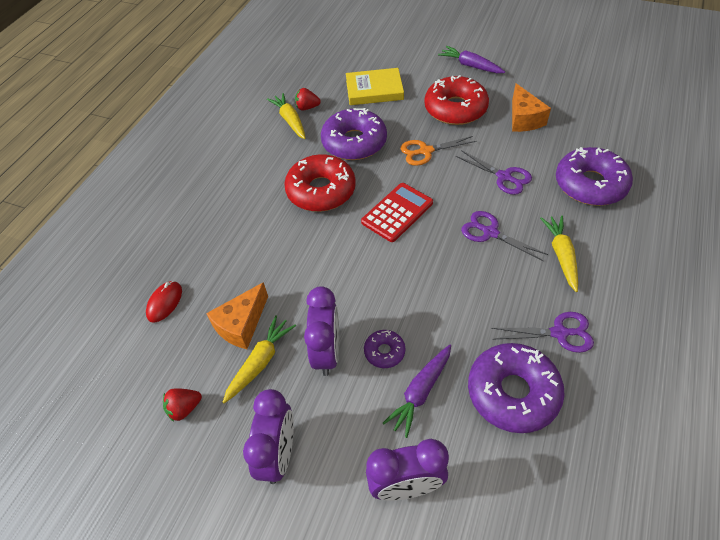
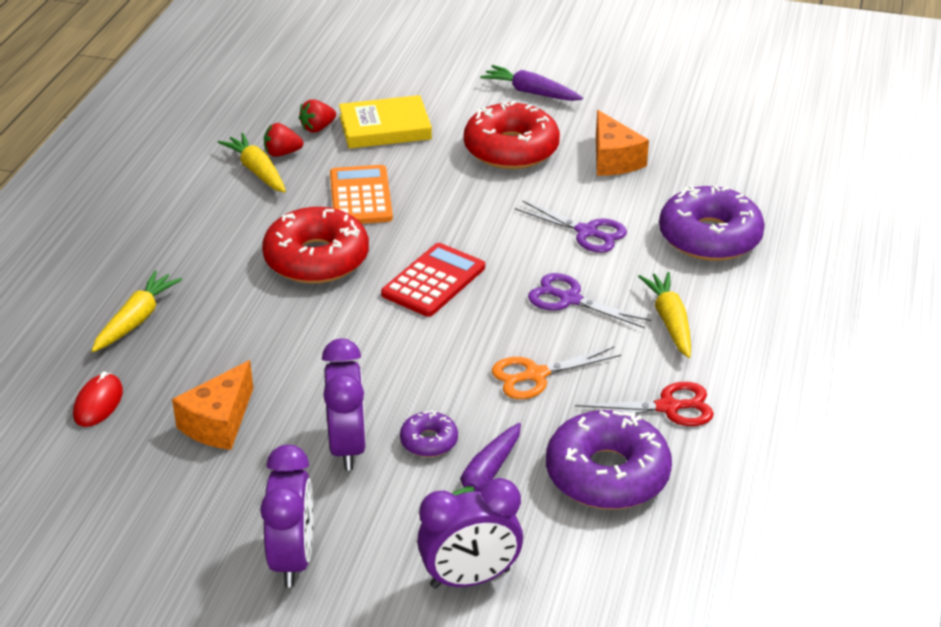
camera: 10 degrees left, 15 degrees down
(184, 408) = (150, 519): red strawberry -> red strawberry (317, 128)
(260, 362) = (252, 462): yellow carrot -> yellow carrot (136, 320)
(354, 142) = (360, 196): purple donut -> orange calculator
(425, 151) = (470, 204): orange scissors -> orange scissors (535, 375)
(559, 333) = (668, 407): purple scissors -> red scissors

